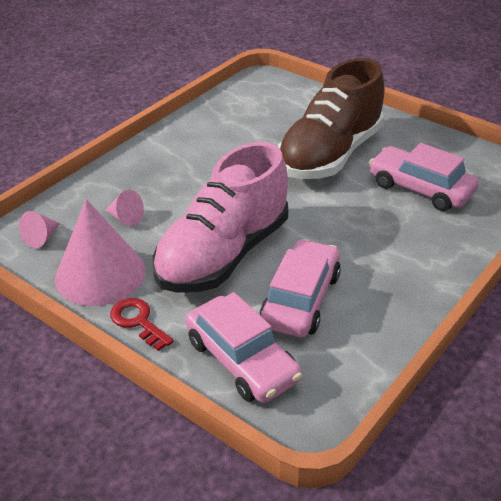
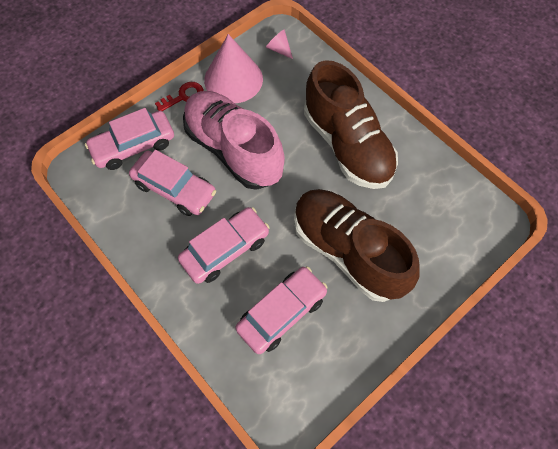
camera: 100 degrees right, 25 degrees up
(125, 218) = (289, 95): pink cone -> none
(196, 167) = (347, 145): none -> brown shoe
(368, 239) = (225, 249): none -> pink car

